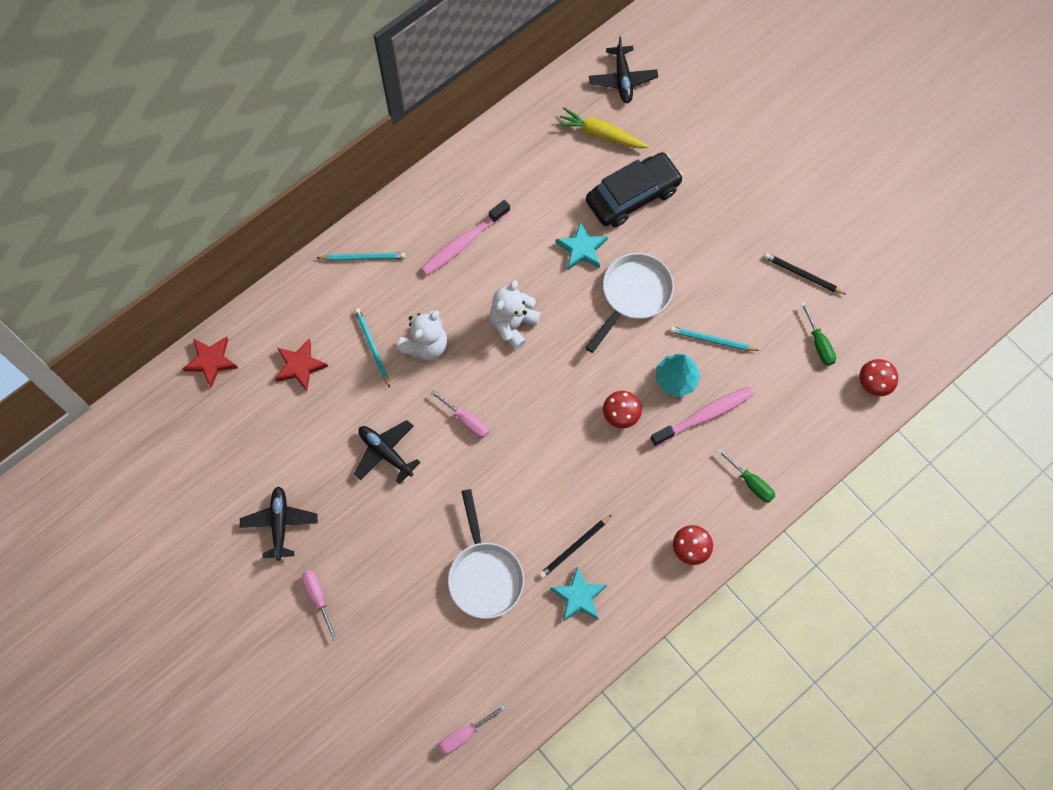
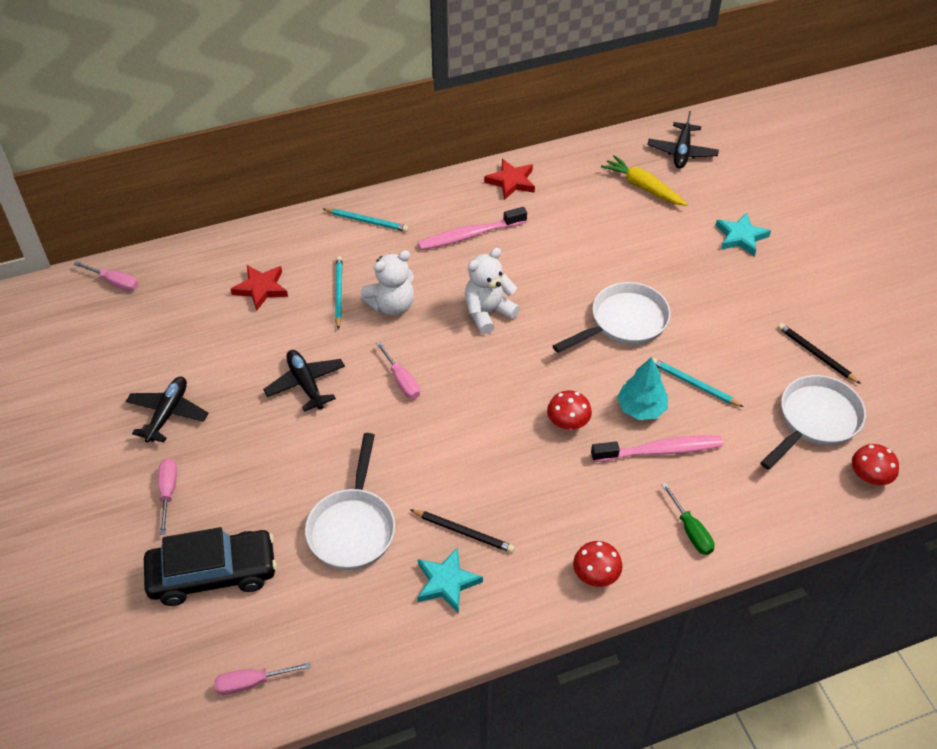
camera: 20 degrees right, 20 degrees down
(161, 404) = (114, 282): none -> pink screwdriver
(211, 361) = (181, 262): red star -> red star (511, 182)
(574, 547) = (463, 532): black pencil -> black pencil turned 135 degrees counterclockwise
(582, 249) = (586, 270): turquoise star -> turquoise star (741, 237)
(632, 195) = (656, 242): black car -> black car (213, 574)
(819, 343) = (815, 421): green screwdriver -> white pan

